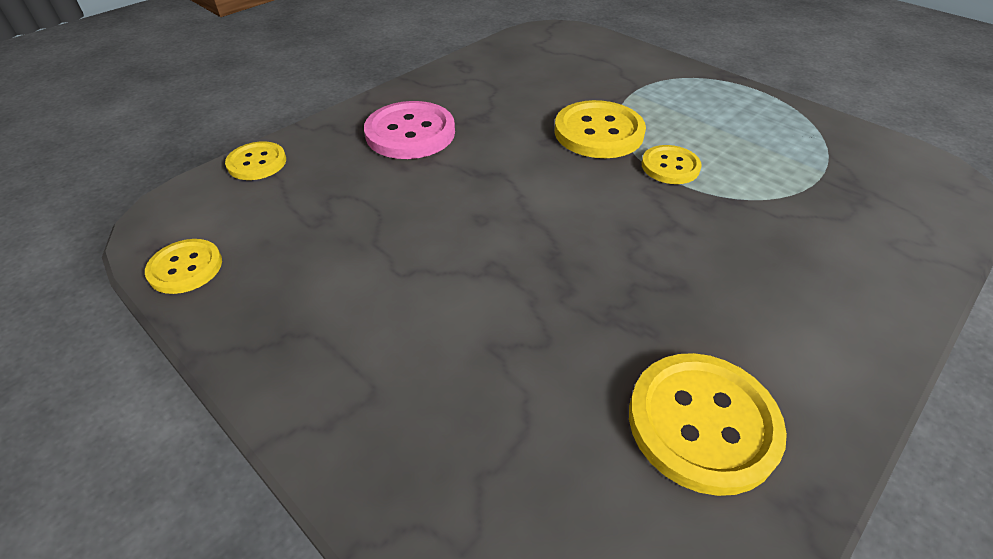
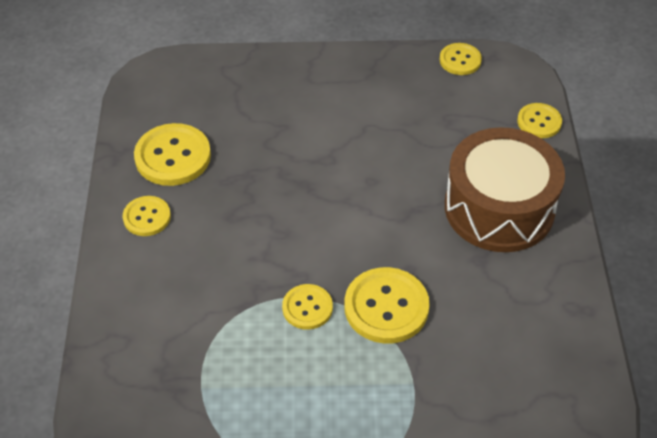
camera: 135 degrees right, 5 degrees up
(410, 133) = (499, 208): pink button -> brown drum
(802, 356) = (147, 217): none -> yellow button

